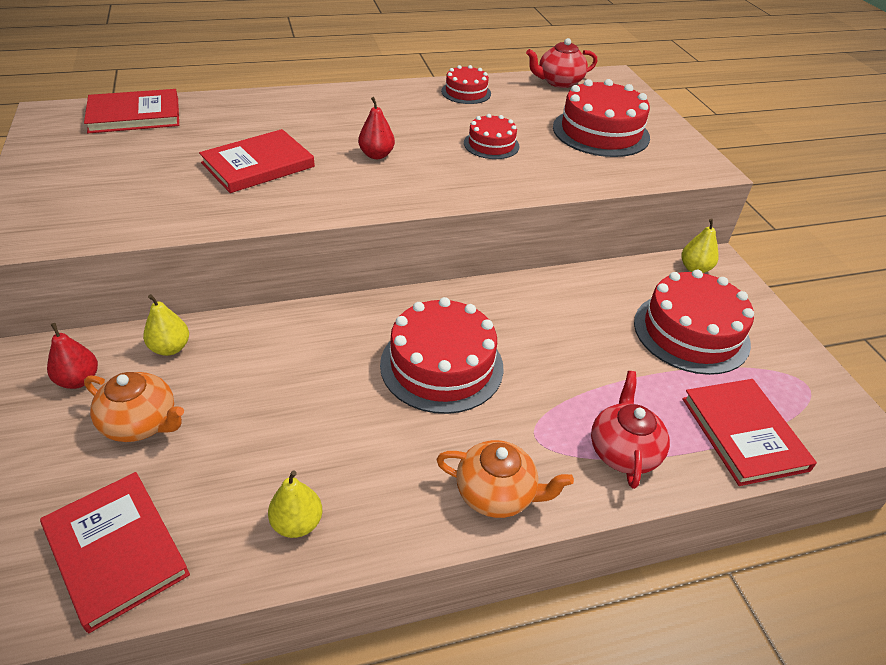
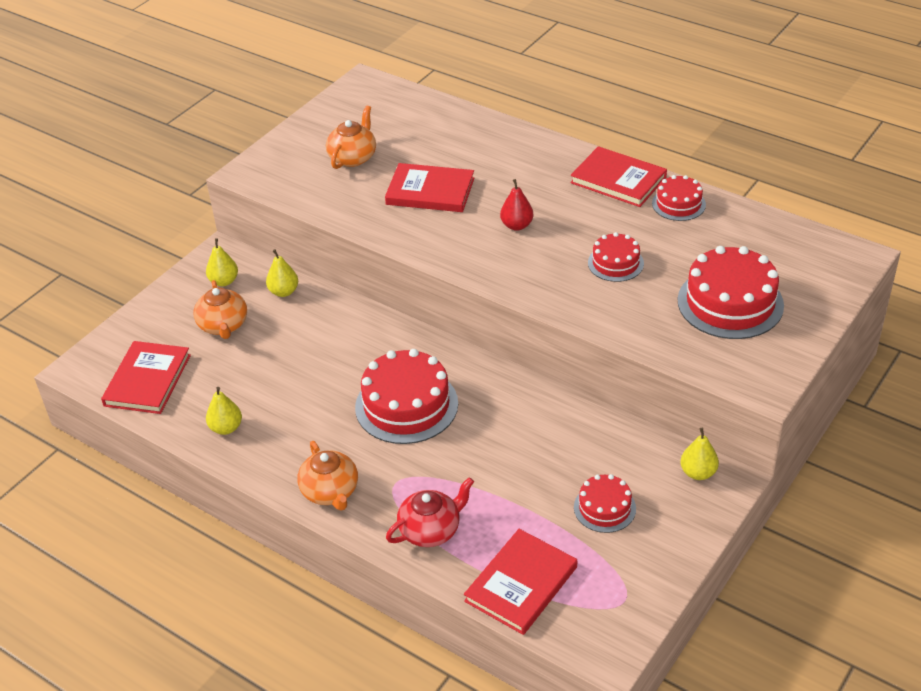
camera: 55 degrees right, 0 degrees up
(79, 380) = (224, 281): red pear -> yellow pear
(132, 172) = (353, 157): none -> orange teapot
(134, 115) = (410, 108): red book -> red book (618, 180)
(559, 82) = (786, 235): red teapot -> none
(691, 332) = (604, 508): red cake -> red cake, size x0.55

